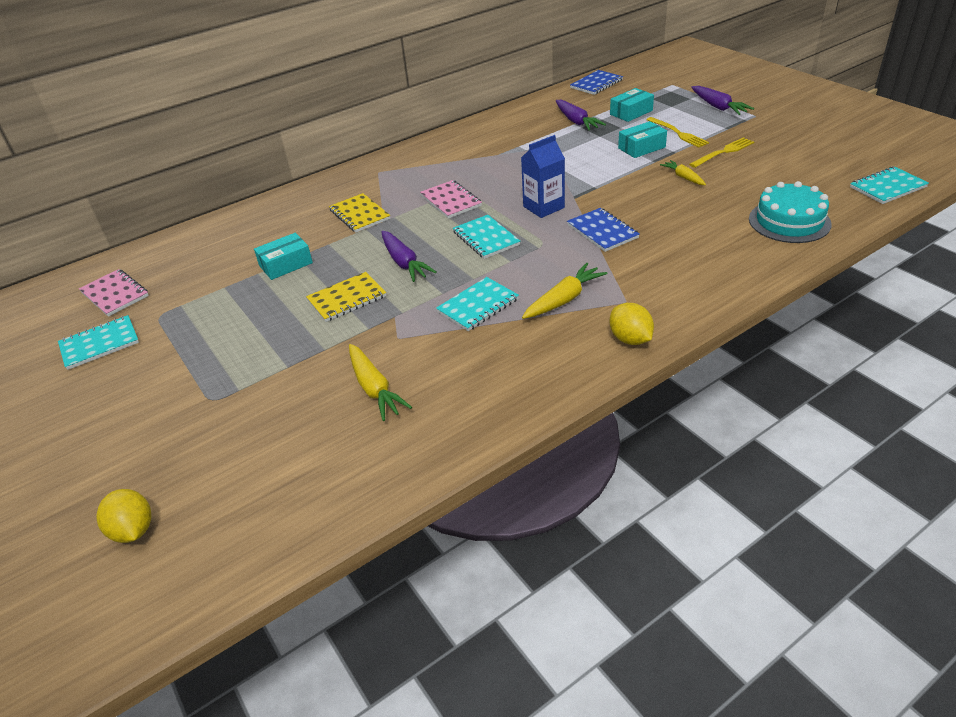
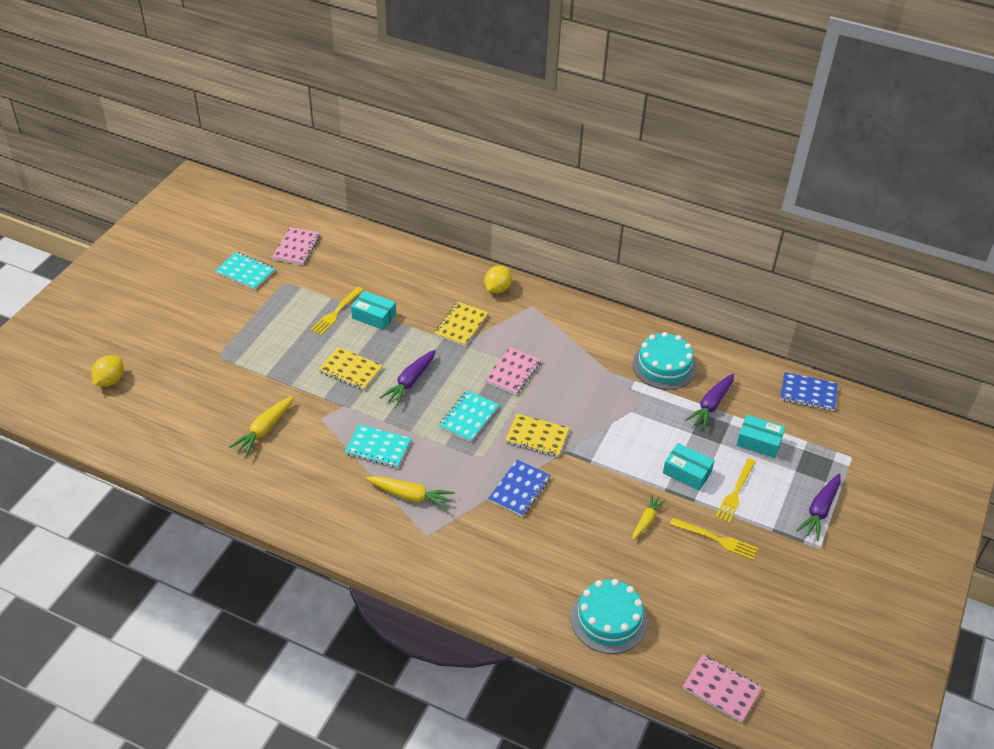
camera: 55 degrees right, 5 degrees up
(250, 289) = (336, 313): none -> yellow fork
(514, 130) = (664, 366): none -> turquoise cake
(543, 207) = (537, 437): blue carton -> yellow notebook
(630, 339) = (380, 552): yellow lemon -> yellow lemon (497, 289)
(887, 187) = (721, 689): turquoise notebook -> pink notebook

